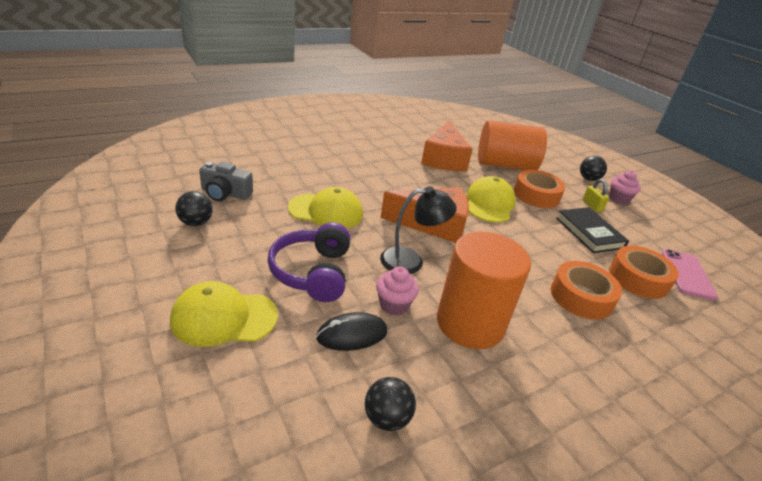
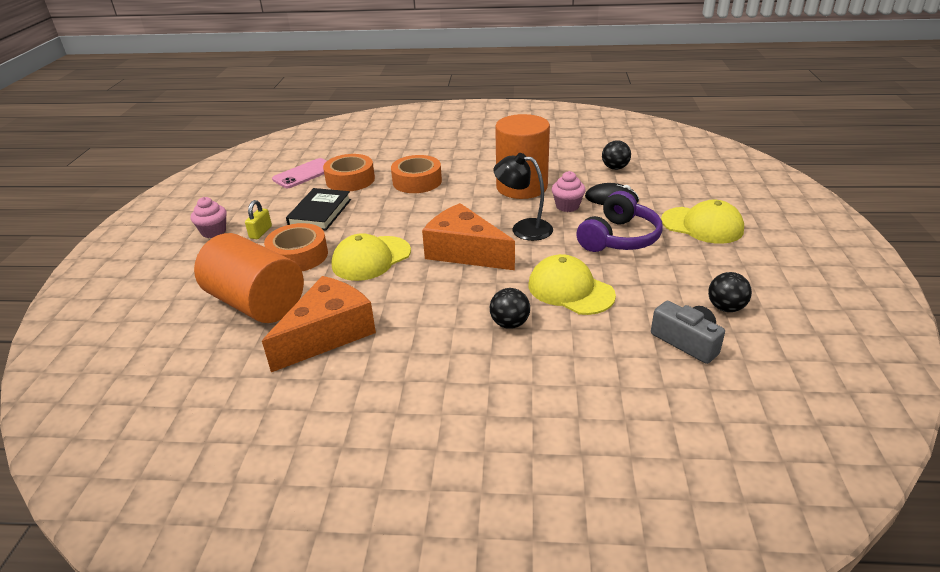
camera: 140 degrees left, 0 degrees up
(588, 179) = (189, 260): black ball -> black ball (510, 324)

